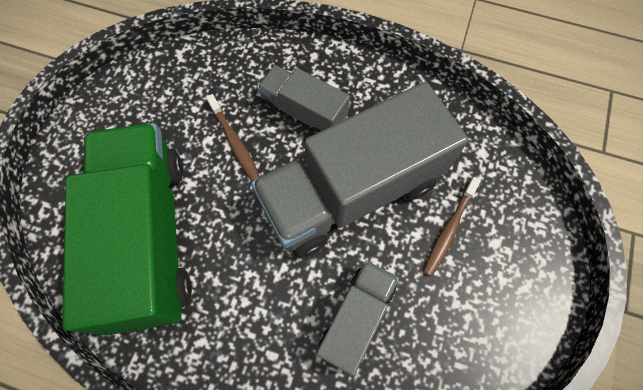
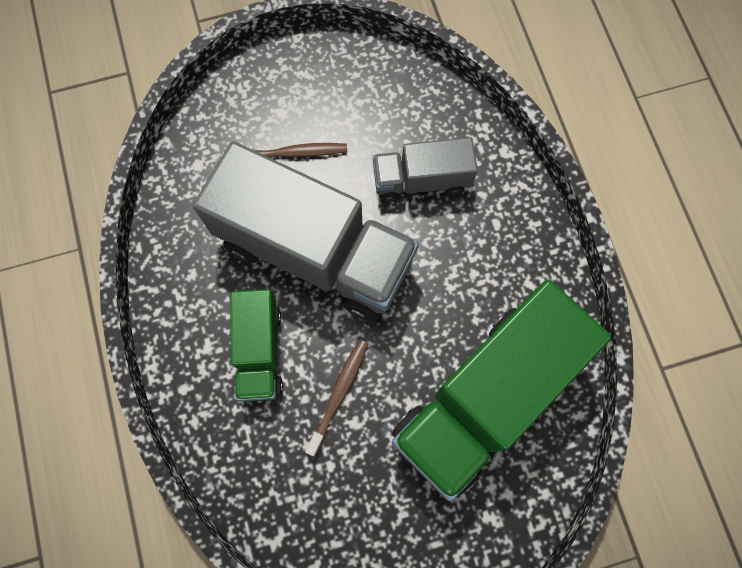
camera: 125 degrees left, 5 degrees up
(303, 112) = (259, 351): grey truck -> green truck

